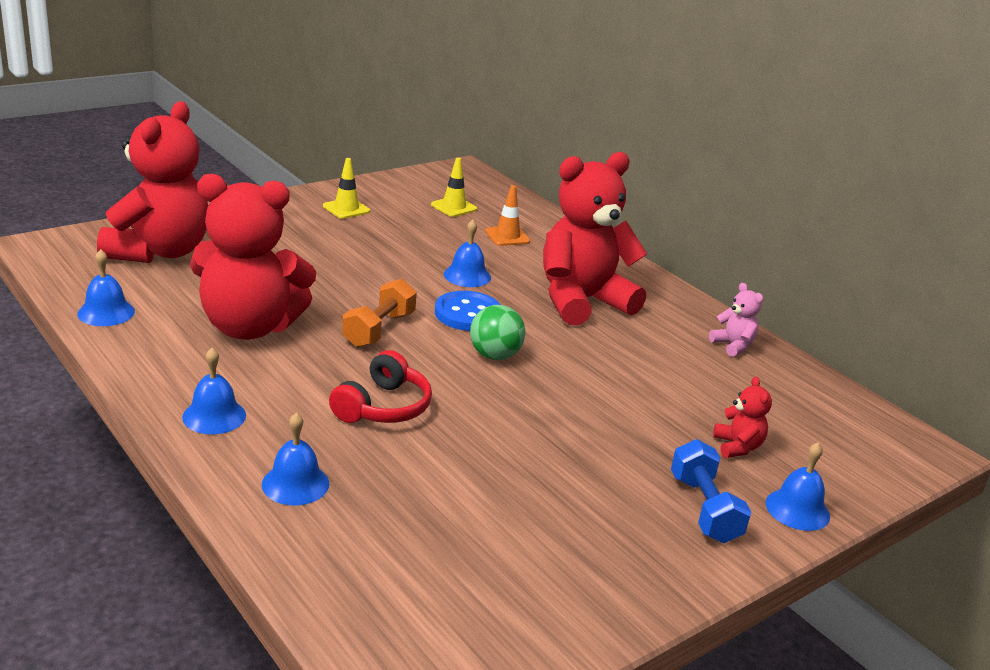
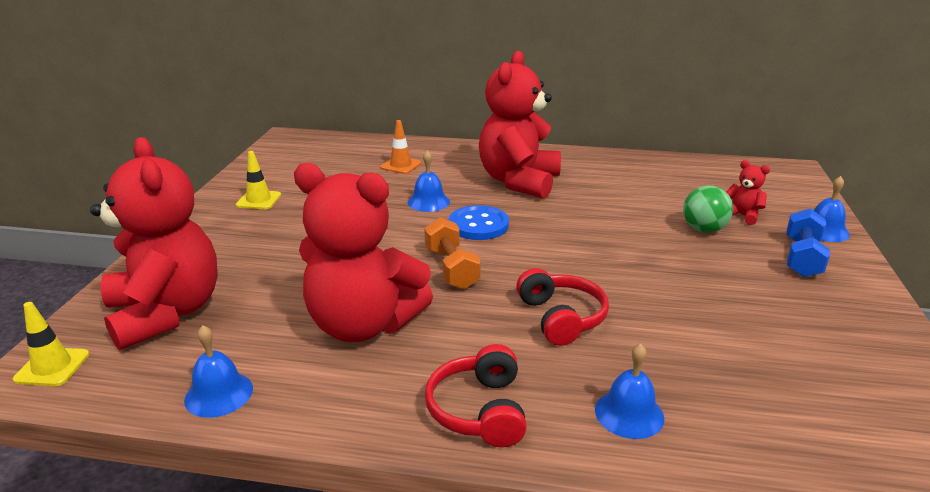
camera: 40 degrees left, 0 degrees up
(214, 416) = (479, 410): blue bell -> red headphones
(249, 327) = (363, 325): red teddy bear -> red teddy bear turned 60 degrees clockwise
(454, 207) = (331, 163): yellow traffic cone -> yellow traffic cone (52, 367)
(494, 355) = (546, 241): green ball -> green ball (703, 229)
(704, 509) = (802, 258): blue dumbbell -> blue dumbbell turned 75 degrees clockwise
(733, 345) = (630, 164): pink teddy bear -> none

